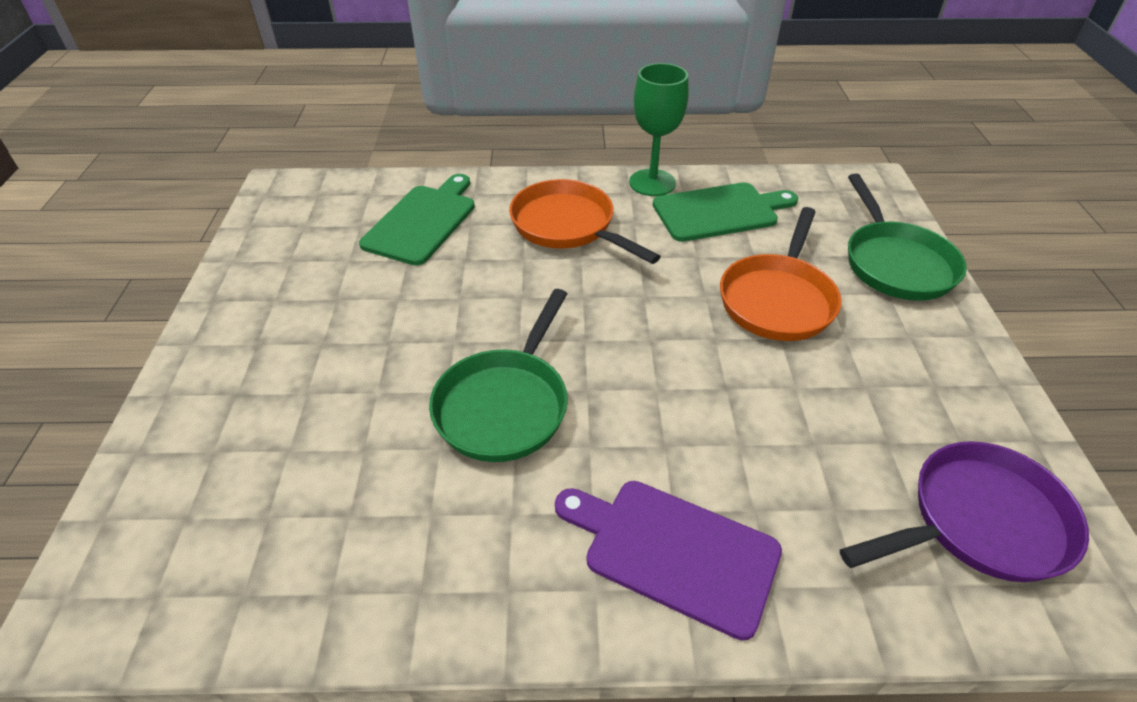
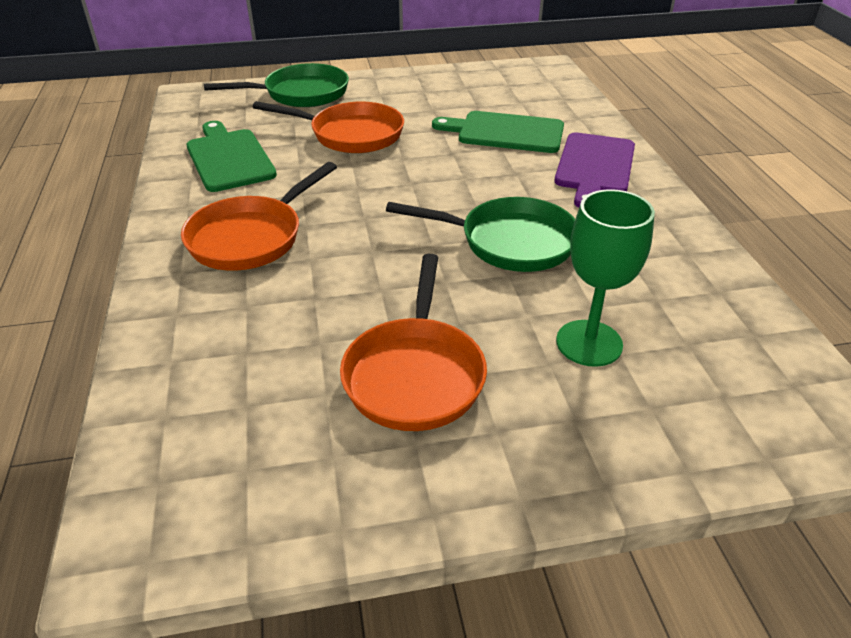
camera: 100 degrees left, 5 degrees down
(343, 307) = (415, 374): none -> orange pan
(422, 221) = (239, 346): green cutting board -> green cutting board (505, 132)
(652, 183) = (172, 194): green goblet -> green goblet (589, 343)
(979, 522) = (520, 88): purple pan -> none

